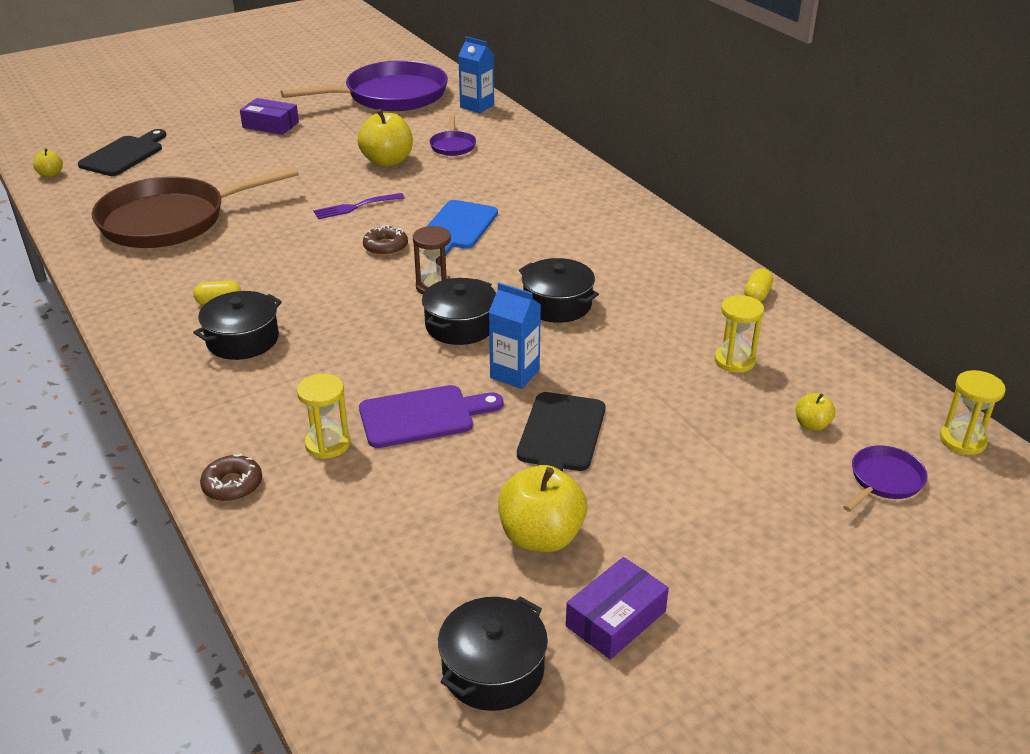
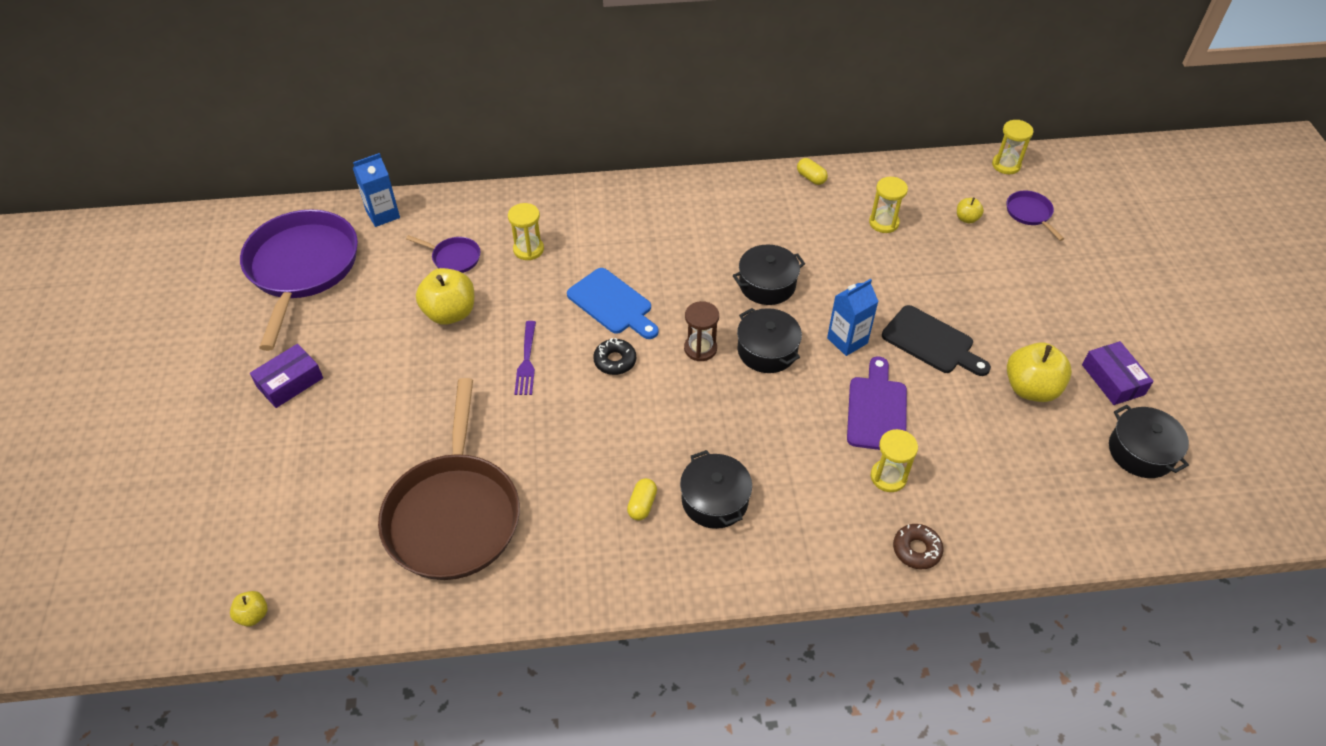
camera: 65 degrees left, 15 degrees up
(124, 155) = (258, 531): black cutting board -> none
(385, 247) = (615, 361): brown donut -> black donut
(492, 173) = (528, 249): none -> yellow hourglass

